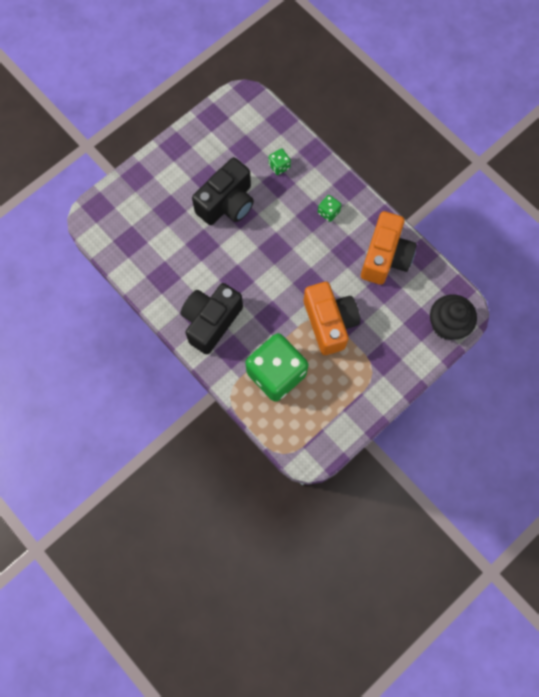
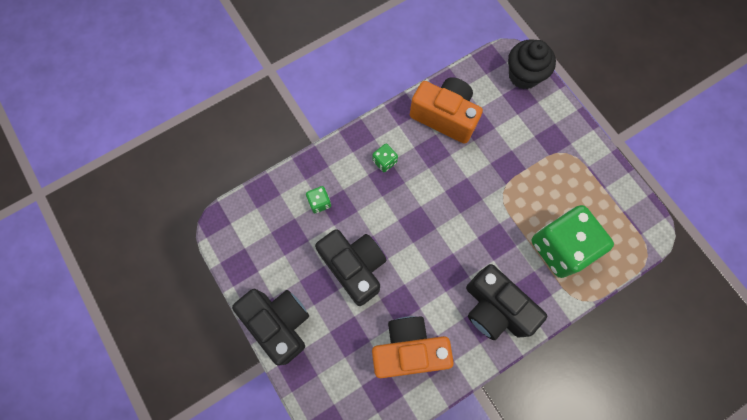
camera: 80 degrees left, 0 degrees up
(171, 155) = (279, 323): none -> black camera
(329, 323) = (510, 183): orange camera -> orange camera (408, 349)

